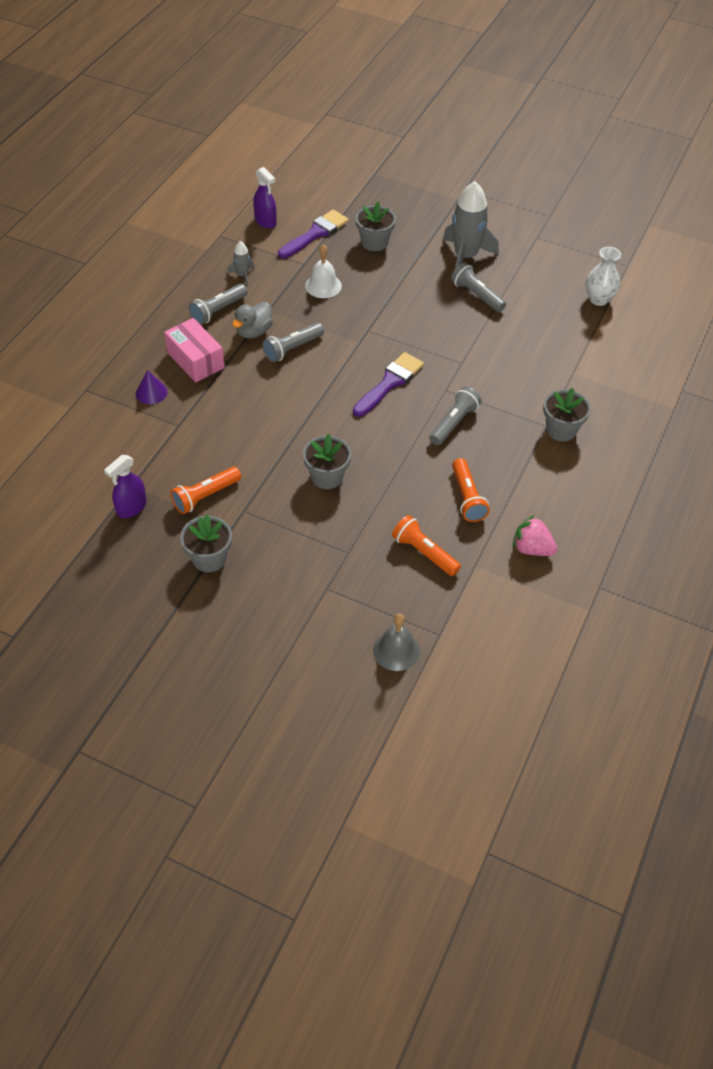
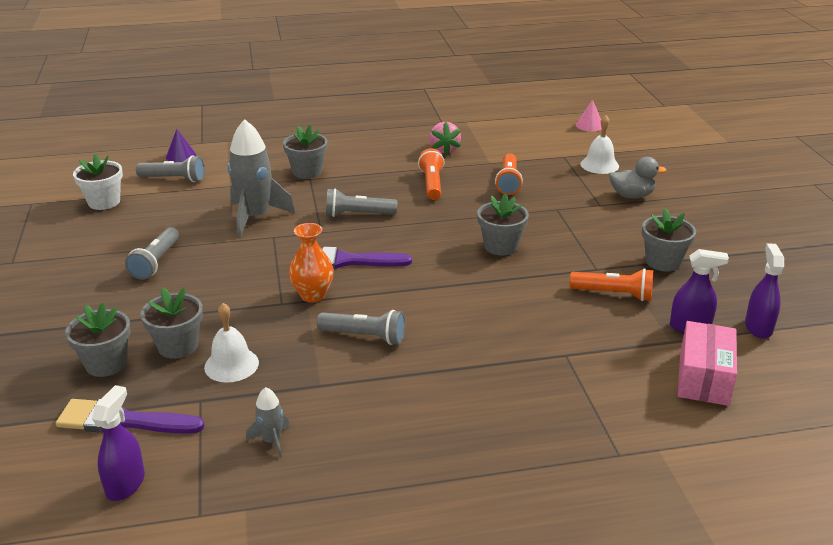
camera: 125 degrees left, 20 degrees down
(90, 544) = (758, 327): none -> purple spray bottle
(151, 392) = (551, 399): purple cone -> purple cone (181, 156)
(195, 360) = (464, 395): pink box -> pink box (703, 378)
(218, 311) = (363, 424): grey flashlight -> grey flashlight (174, 179)
(254, 331) = (368, 376): grey duck -> grey duck (631, 196)
(362, 347) = (313, 295): none -> orange vase
(364, 272) = (178, 346): none -> grey flower pot
(396, 650) = (599, 165): grey bell -> white bell
(465, 256) = (86, 291): grey rocket -> grey rocket (255, 217)
(467, 497) = (432, 184): orange flashlight -> orange flashlight turned 45 degrees counterclockwise
(492, 718) = (589, 125): none -> pink cone
(598, 299) = (104, 202): white vase -> white flower pot

